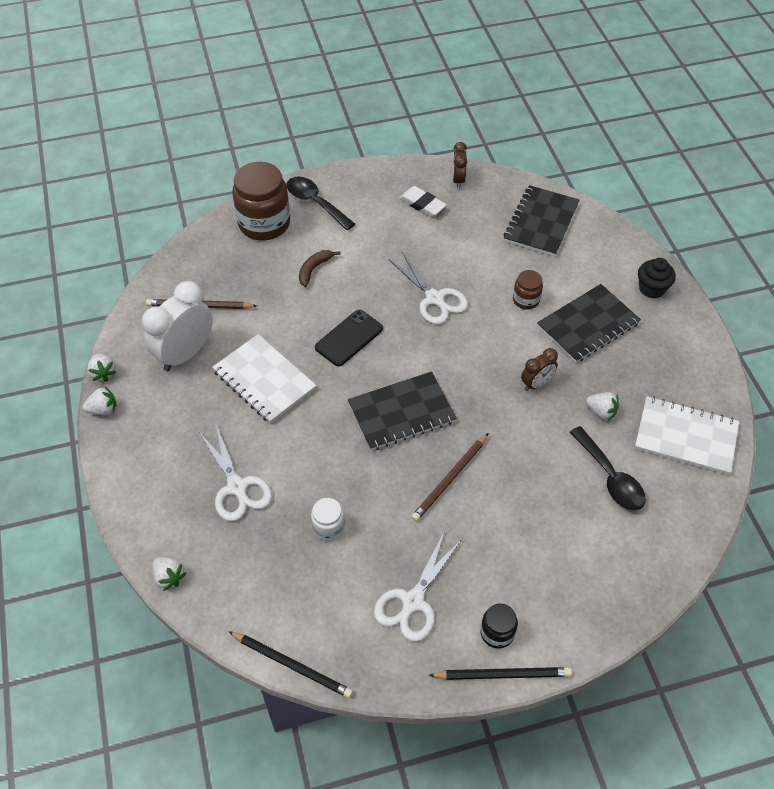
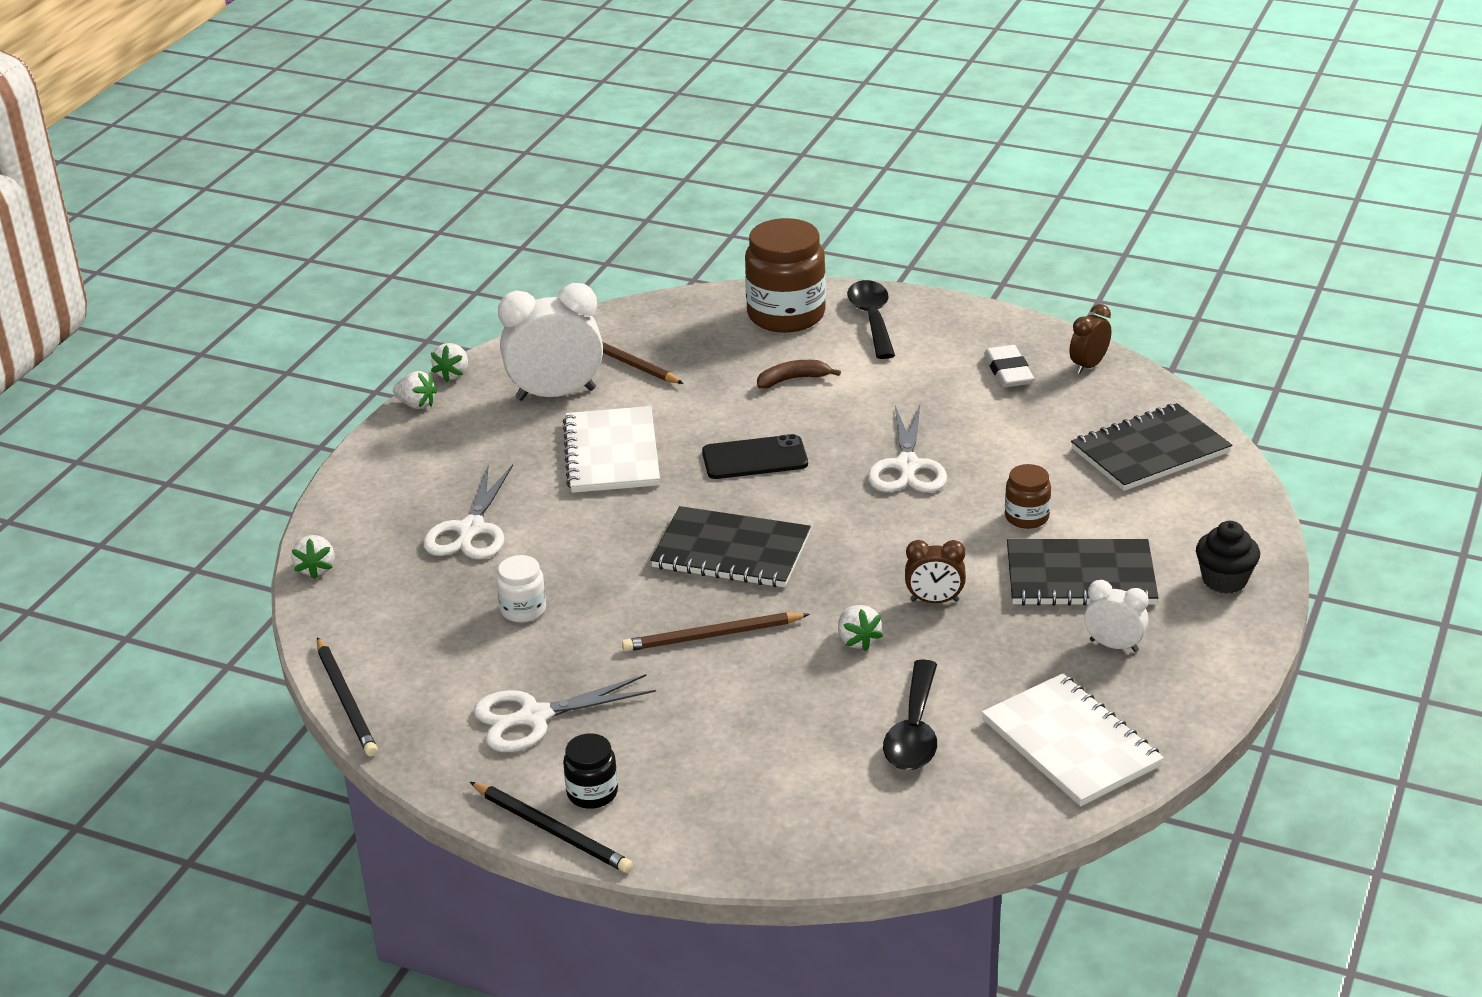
camera: 40 degrees right, 20 degrees down
(601, 412) = (985, 665): white strawberry -> white strawberry (857, 640)
(644, 361) = (1114, 645): none -> white clock

